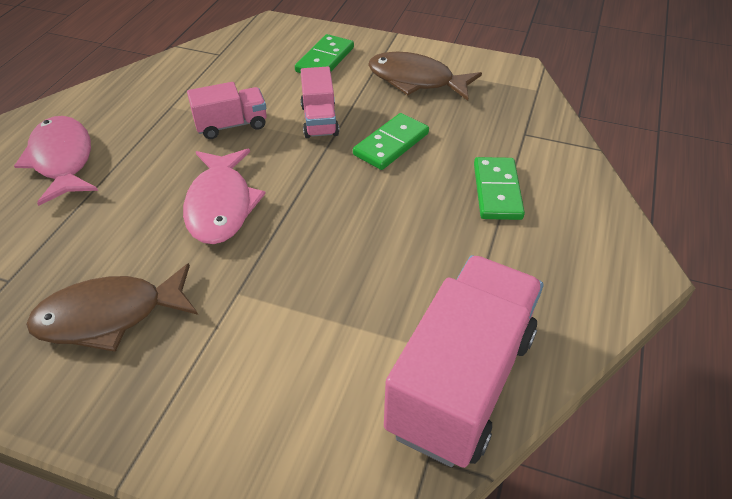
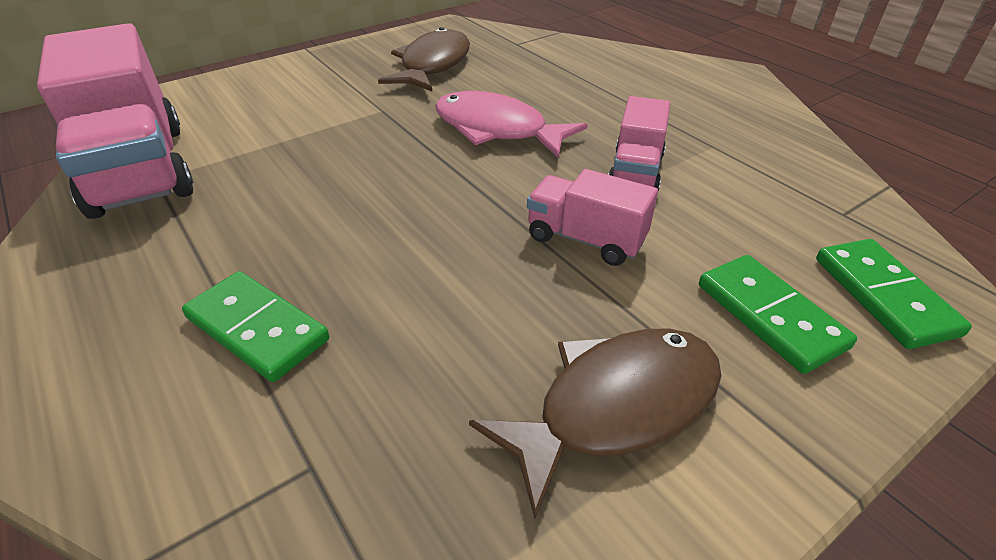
camera: 125 degrees right, 5 degrees down
(62, 160) = (653, 78): pink fish -> none
(391, 144) = (467, 279): green domino -> green domino (884, 296)

